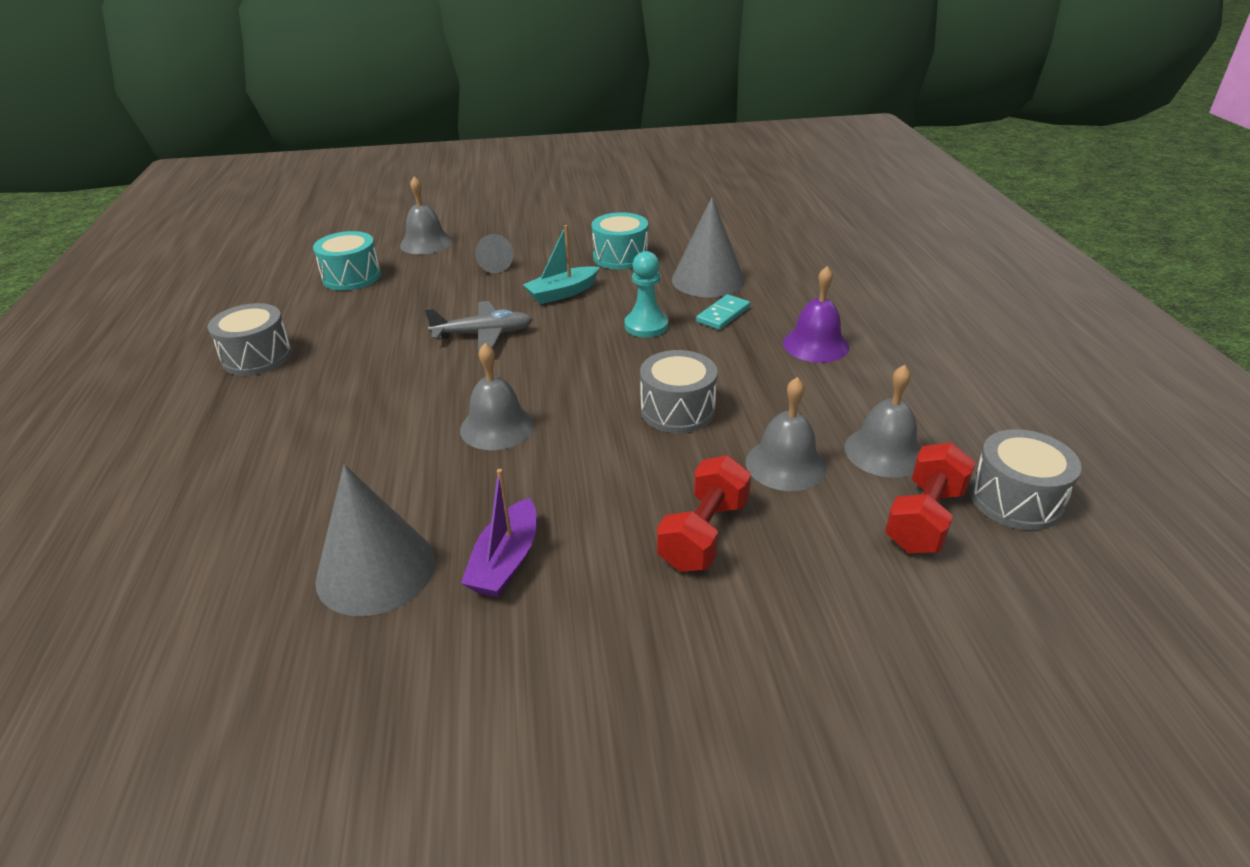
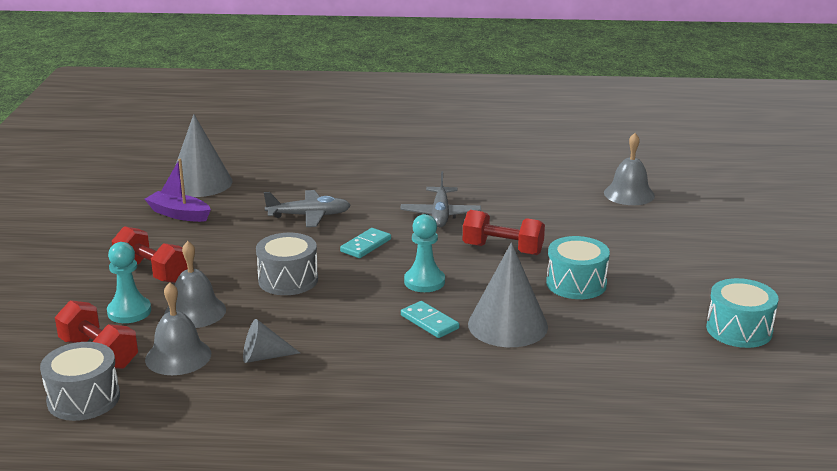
camera: 100 degrees right, 10 degrees down
(257, 357) = (442, 144): grey drum -> none
(351, 277) = (562, 167): turquoise drum -> turquoise drum (739, 330)
(494, 265) = (571, 222): grey cone -> grey cone (264, 357)
(497, 427) = (309, 216): grey bell -> grey plane
(562, 293) = (503, 249): turquoise boat -> red dumbbell
(574, 371) = (365, 245): none -> turquoise domino
(815, 345) = (350, 361): purple bell -> none
(818, 523) = (129, 312): none -> turquoise pawn

